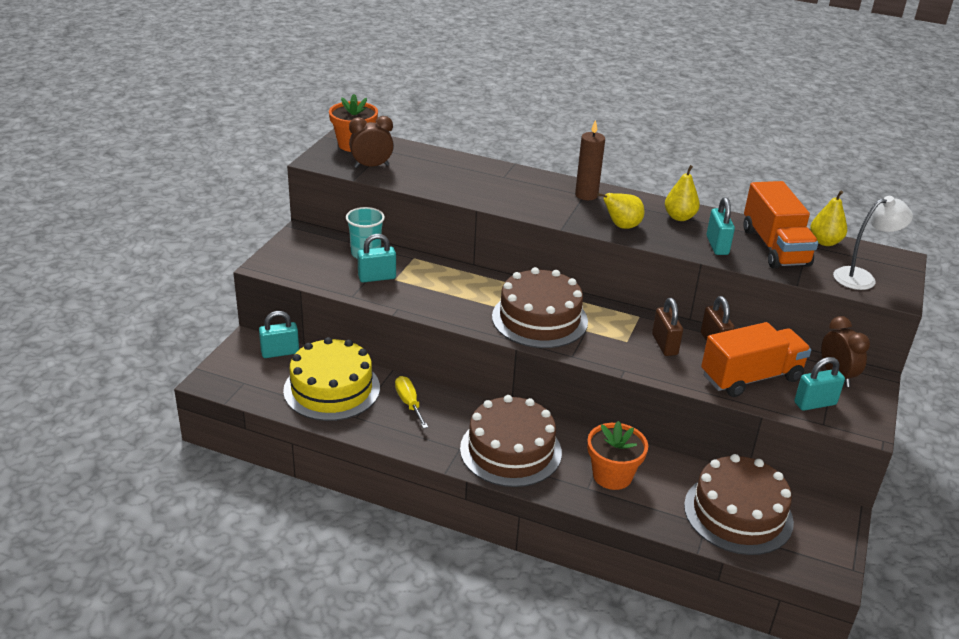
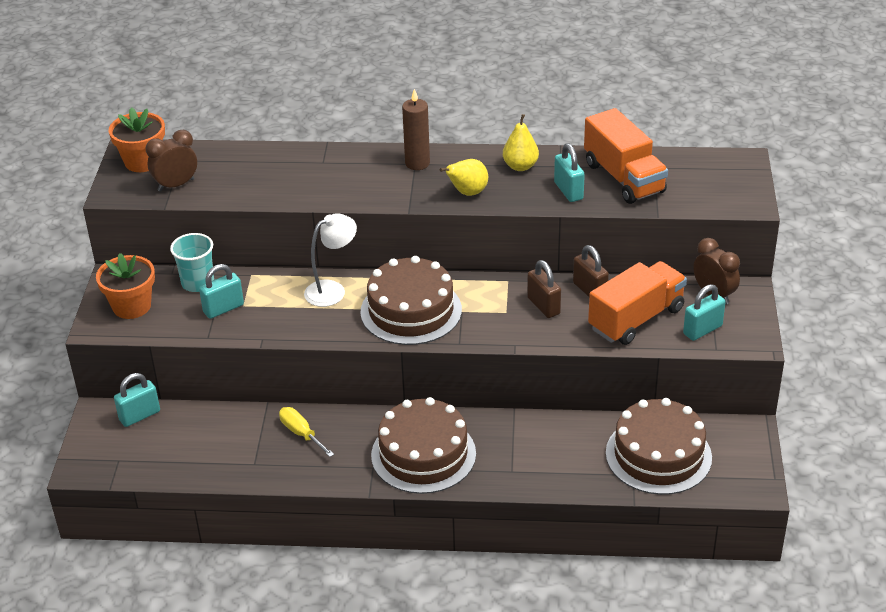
camera: 15 degrees left, 5 degrees up
(332, 389) = (214, 441): yellow cake -> none
(612, 475) = (530, 451): orange flower pot -> orange flower pot (132, 306)
(825, 242) = (669, 159): yellow pear -> none
(862, 277) = (715, 191): white lamp -> white lamp (332, 290)

